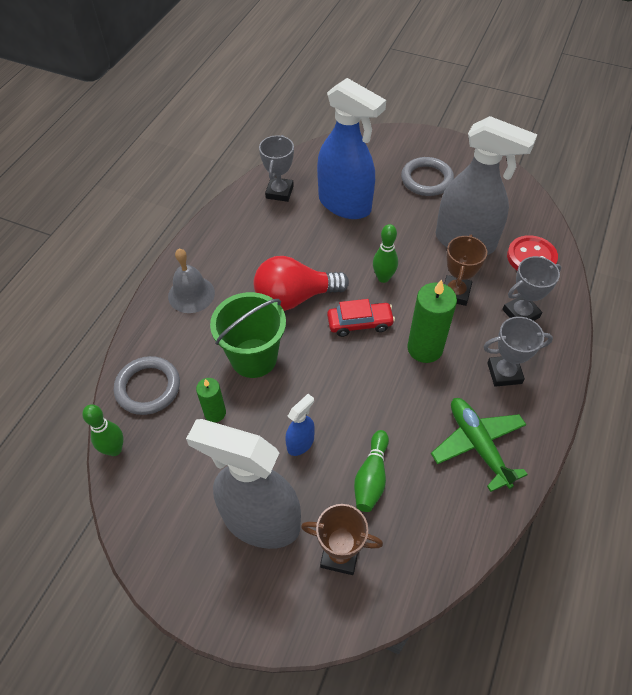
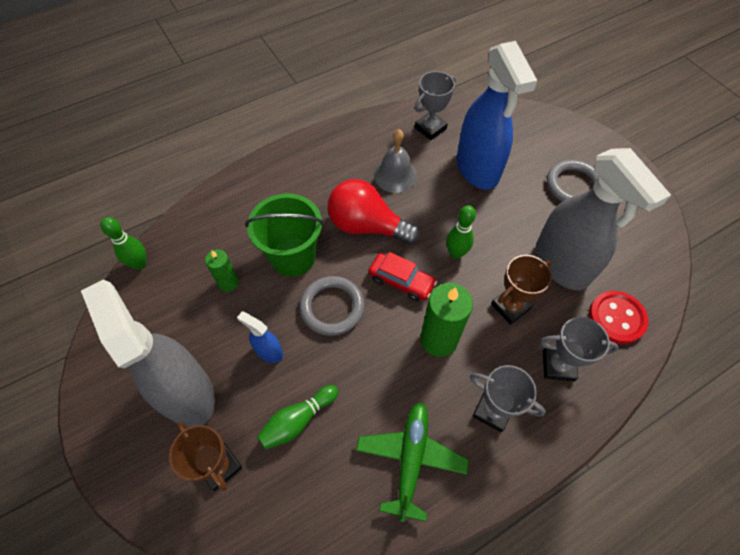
camera: 35 degrees right, 5 degrees up
(148, 387) = (200, 231): grey ring -> grey ring (332, 307)
(191, 294) = (291, 176): grey bell -> grey bell (395, 175)
(300, 443) = (269, 351): blue spray bottle -> blue spray bottle turned 135 degrees counterclockwise

